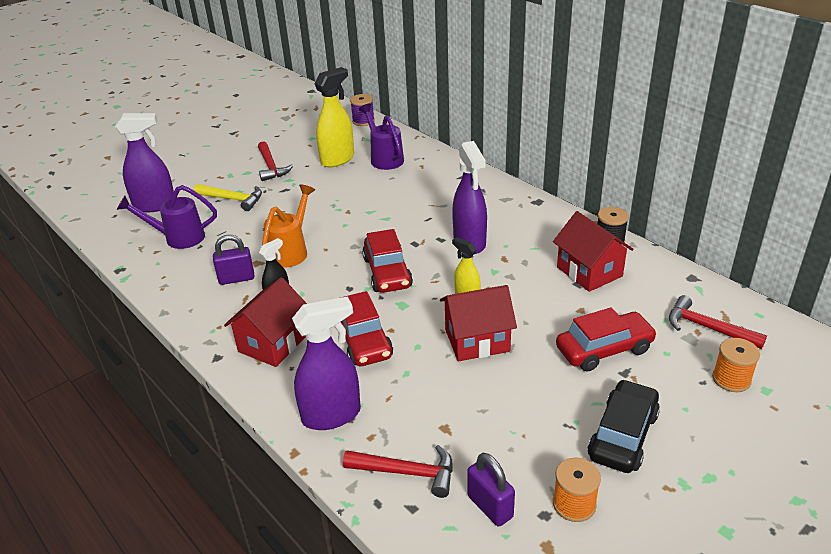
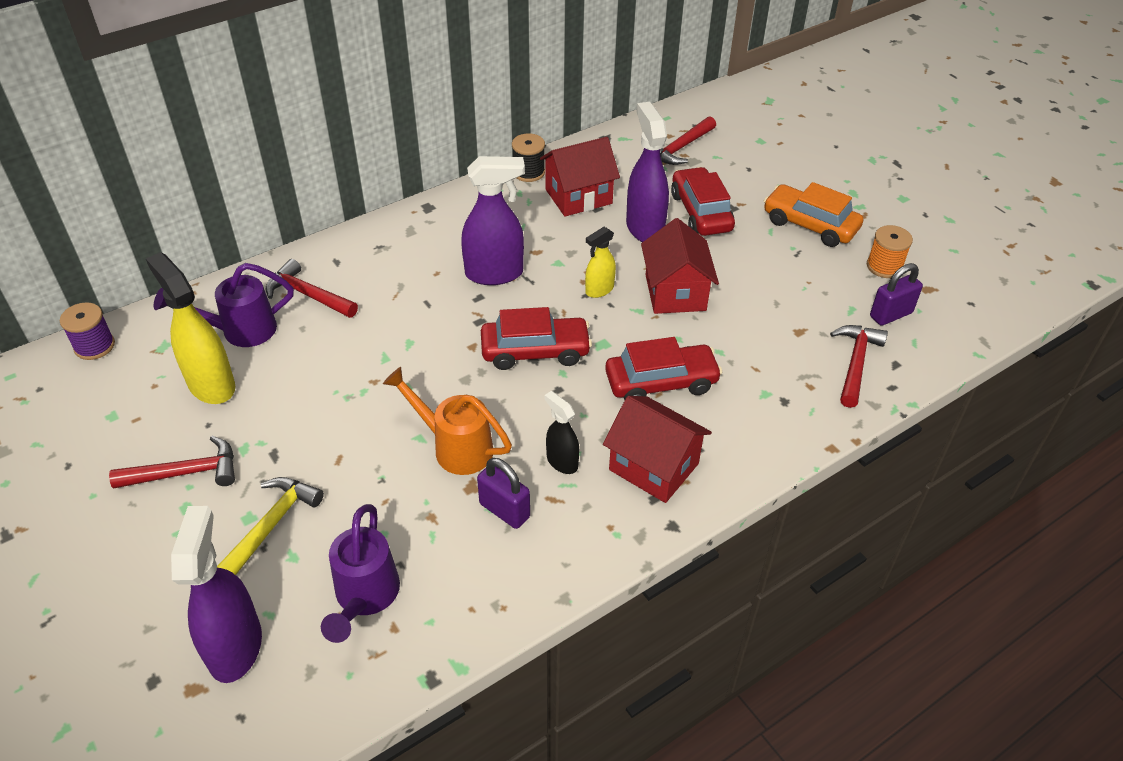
camera: 85 degrees left, 10 degrees up
(236, 278) = (504, 510): purple padlock -> purple padlock turned 45 degrees counterclockwise
(332, 415) = (779, 415): purple spray bottle -> purple spray bottle (644, 228)
(423, 173) = (308, 295): none -> red hammer
(622, 435) = (810, 225): black car -> orange car
(731, 379) = (747, 153): orange spool -> none

